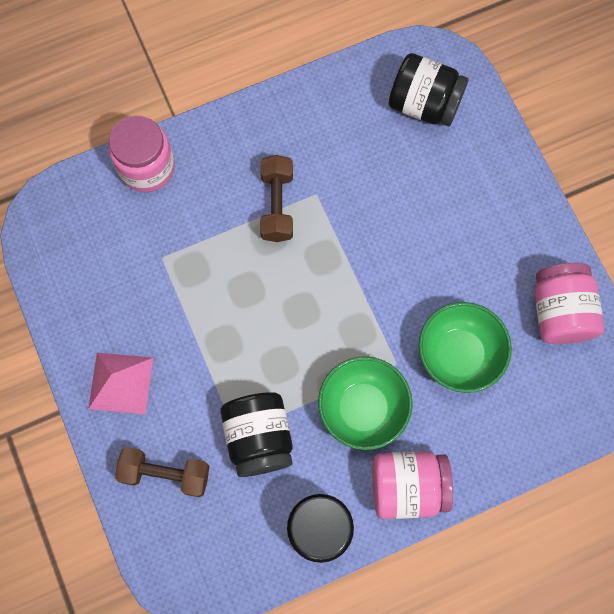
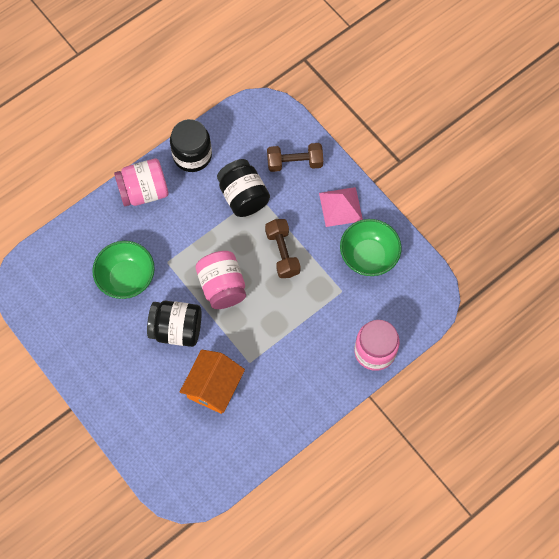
camera: 165 degrees right, 5 degrees down
(277, 205) = (274, 347): brown dumbbell -> brown dumbbell (282, 253)
(363, 408) = (182, 229): green bowl -> green bowl (368, 256)
(371, 175) = (213, 387): none -> orange house
(424, 104) = (187, 453): black jar -> black jar (176, 329)
(559, 312) = (63, 323): pink jar -> pink jar (222, 286)

